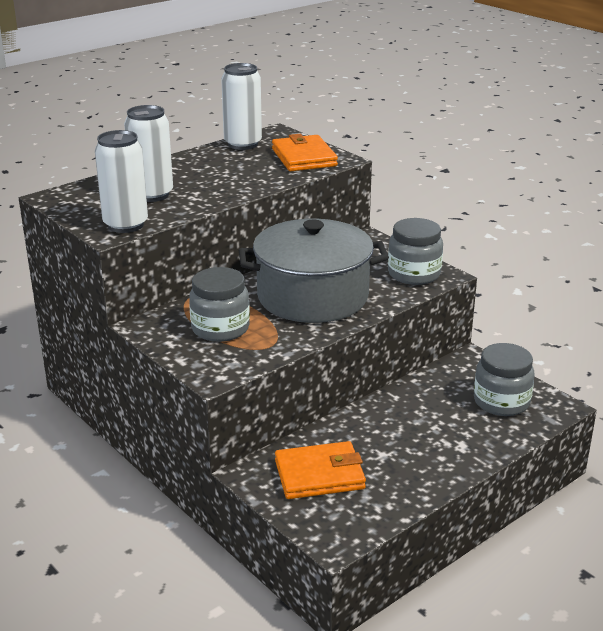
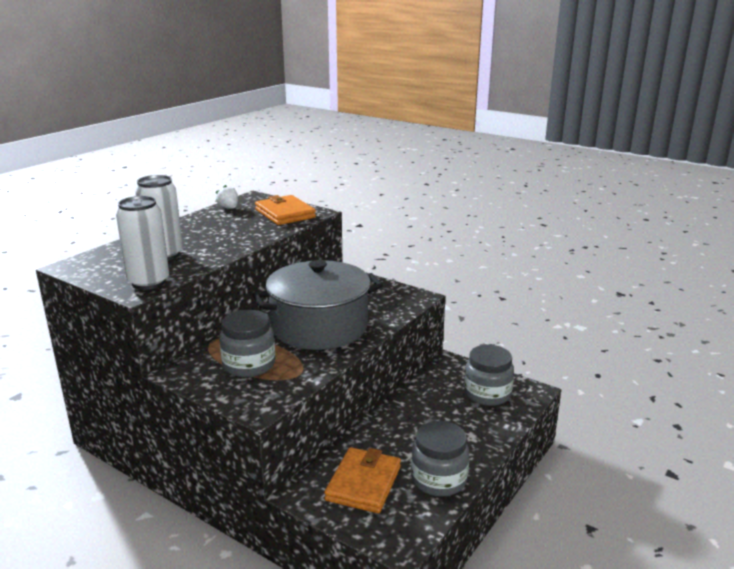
camera: 15 degrees left, 5 degrees down
(243, 144) = (228, 208): white can -> white strawberry
(319, 475) = (363, 483): orange wallet -> orange wallet turned 45 degrees counterclockwise
(414, 274) = (395, 298): grey jar -> grey jar (439, 479)

